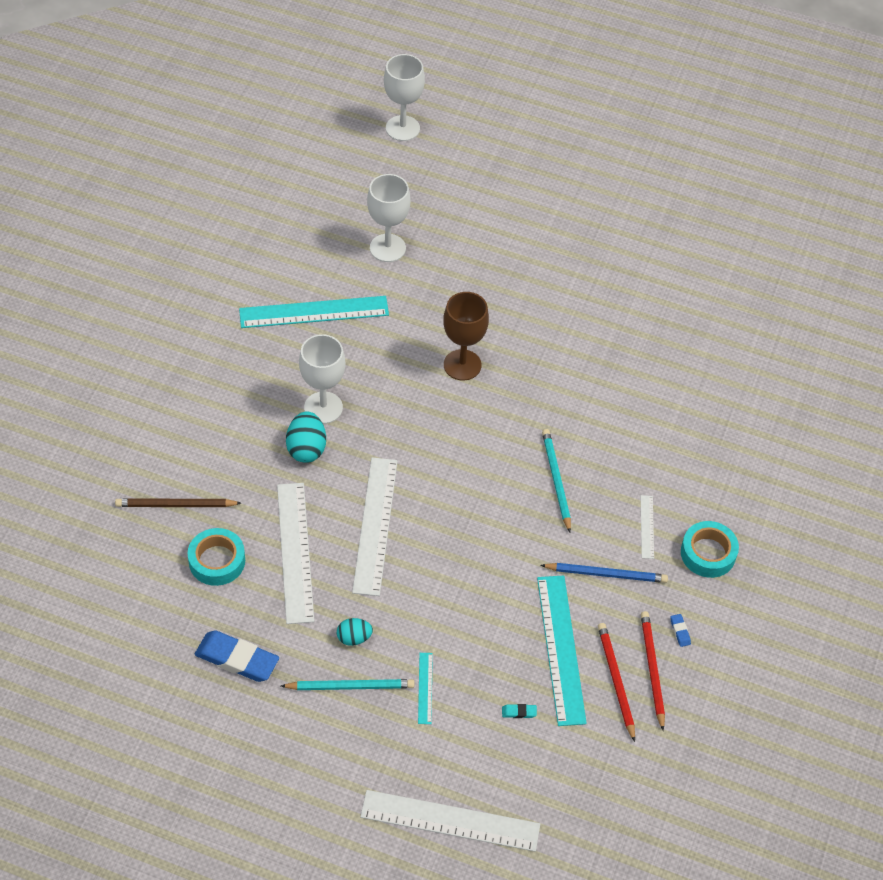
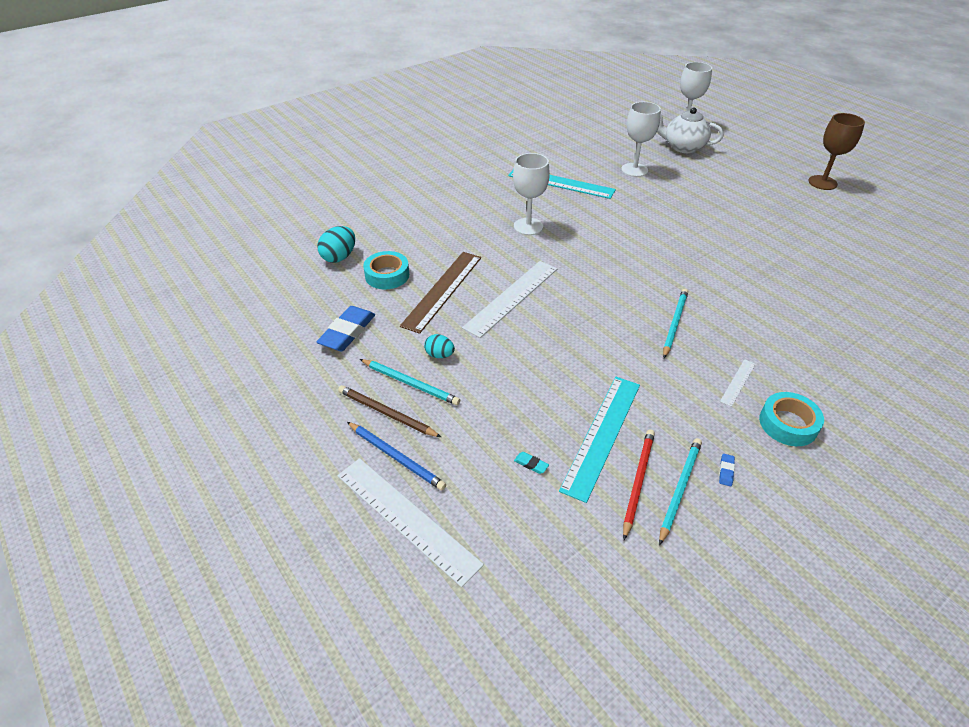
camera: 35 degrees right, 10 degrees down
(176, 505) = (389, 239): brown pencil -> brown pencil (387, 413)
(237, 659) = (347, 332): blue eraser -> blue eraser turned 60 degrees clockwise
(295, 552) = (442, 290): white ruler -> brown ruler
(306, 448) = (499, 242): turquoise egg -> turquoise egg (339, 257)
(422, 176) = (683, 147): none -> white teapot
(425, 688) = (466, 410): turquoise ruler -> none
(462, 365) = (645, 237): brown goblet -> brown goblet (822, 182)
(606, 574) = (679, 399): blue pencil -> blue pencil (396, 457)
(652, 670) = (679, 489): red pencil -> turquoise pencil

